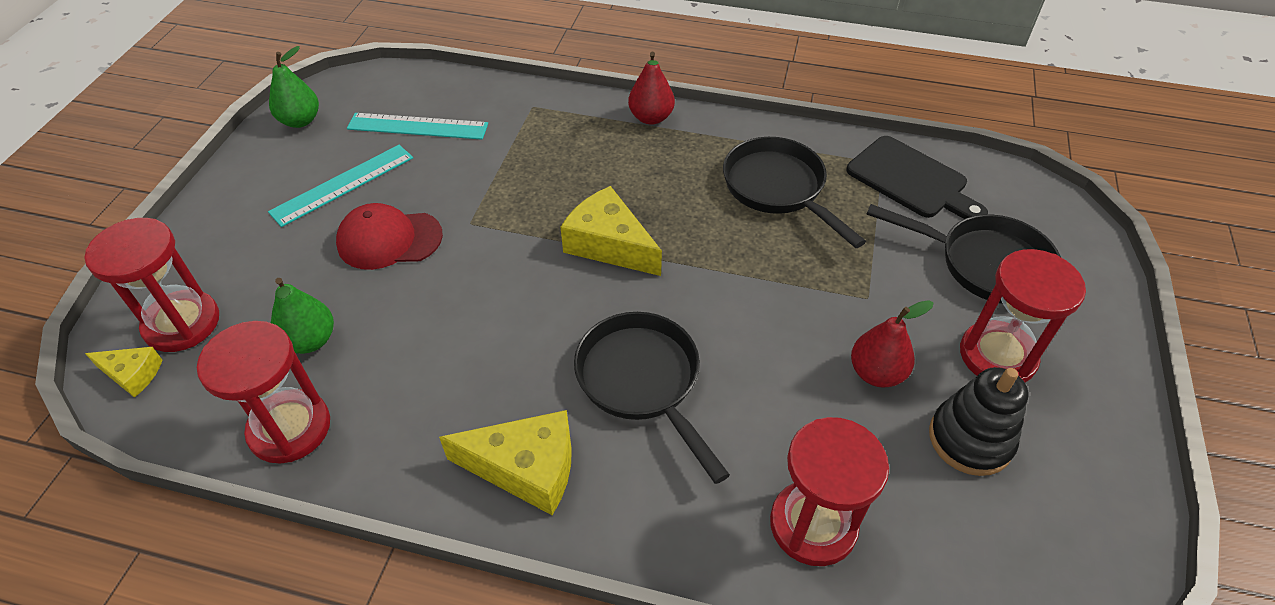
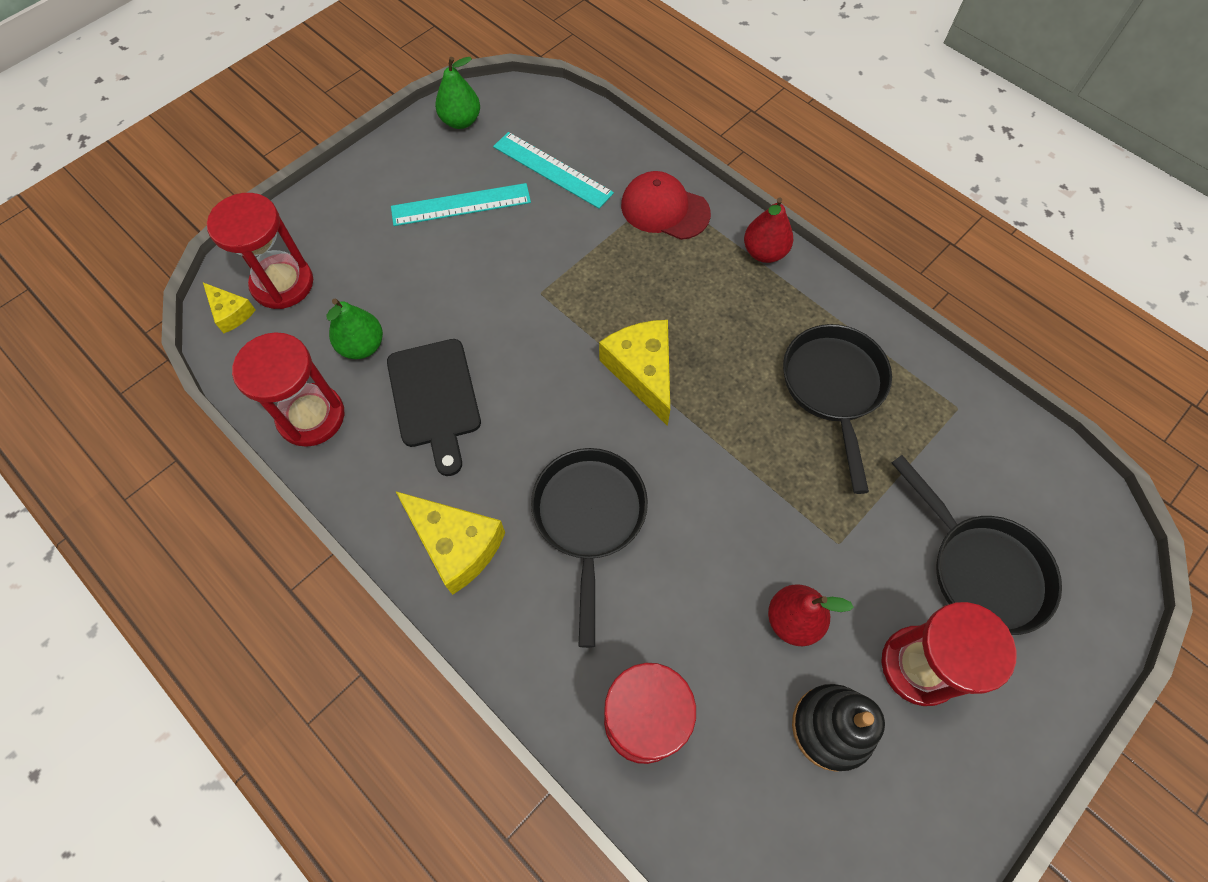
camera: 30 degrees right, 15 degrees up
(389, 240) = (468, 279): red cap -> red cap (664, 209)
(911, 180) = (975, 441): black cutting board -> black cutting board (435, 398)

